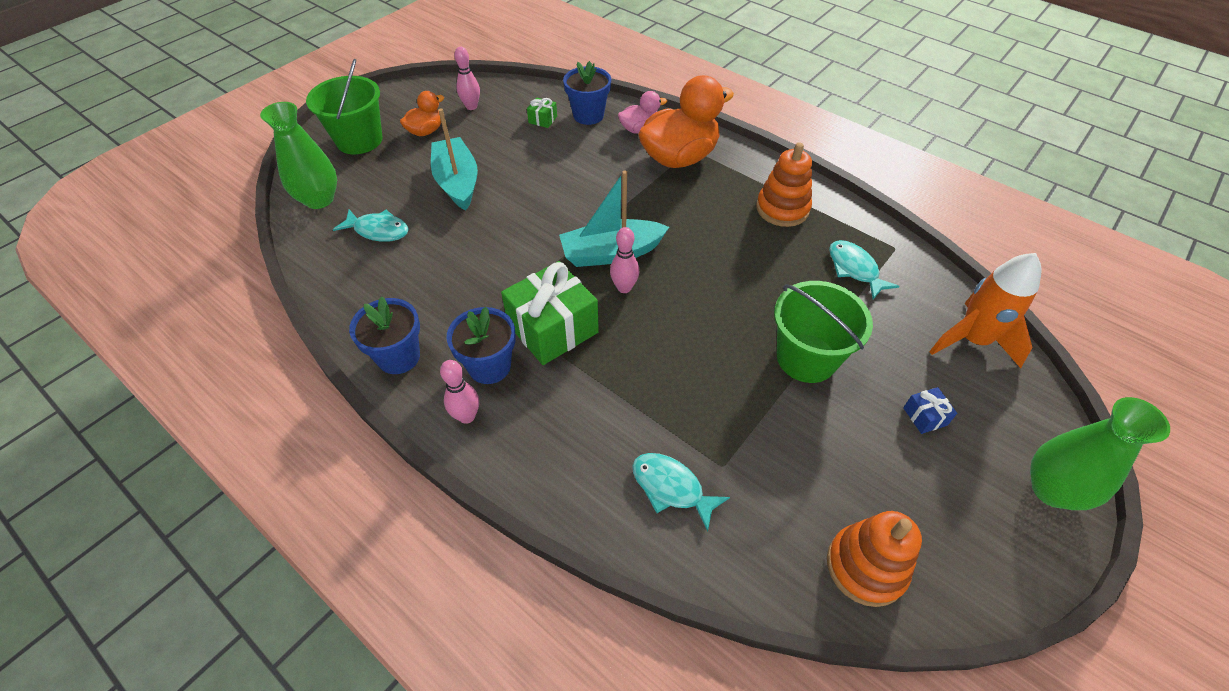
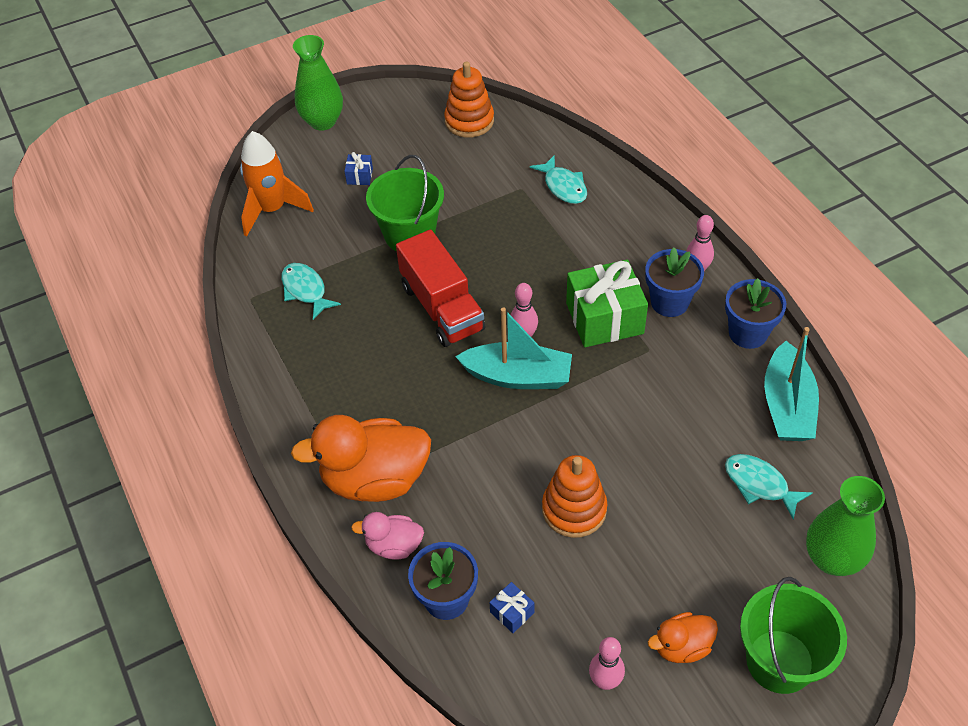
camera: 155 degrees left, 0 degrees up
(457, 182) = (656, 530): turquoise boat -> turquoise boat (787, 405)
(543, 120) = (512, 612): green gift -> blue gift
(717, 291) = (442, 308): none -> red truck
(782, 209) = (316, 372): orange stacking toy -> orange stacking toy (574, 509)
(854, 269) = (305, 290): turquoise fish -> turquoise fish turned 150 degrees clockwise

